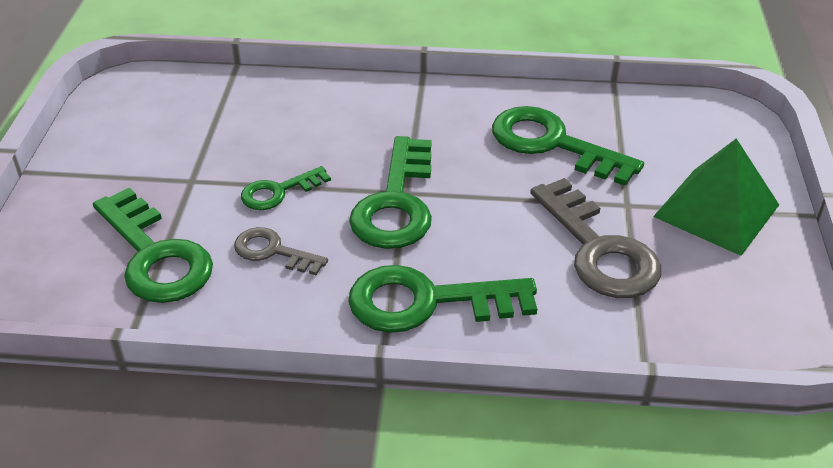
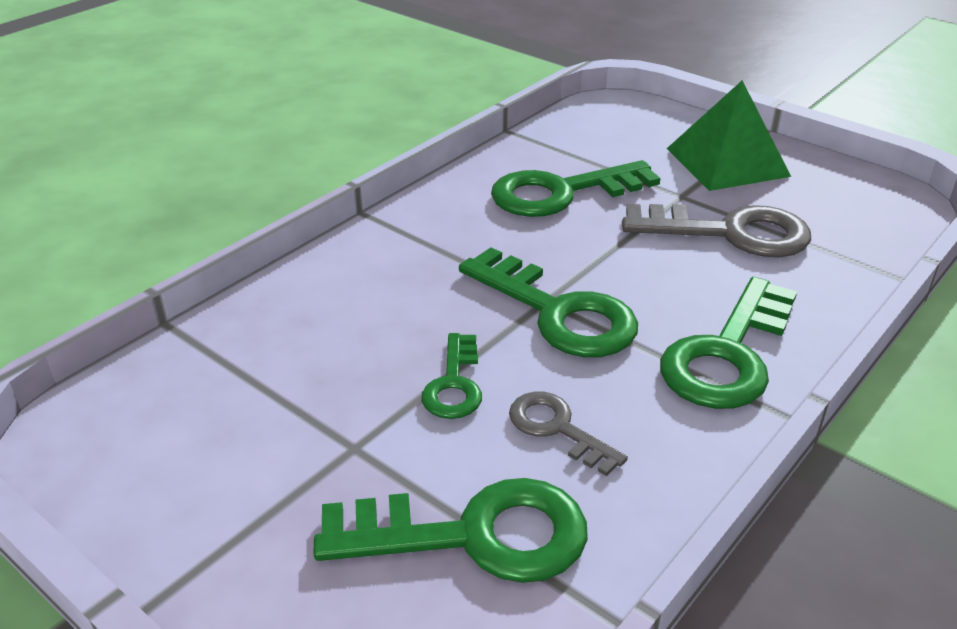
camera: 55 degrees left, 5 degrees down
(273, 251) = (557, 429): grey key -> grey key turned 75 degrees clockwise

